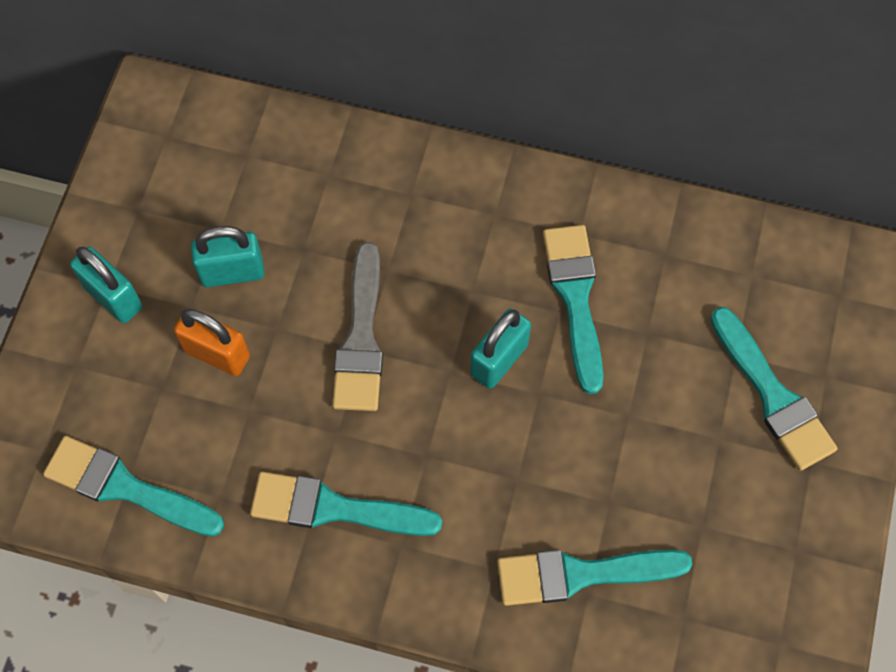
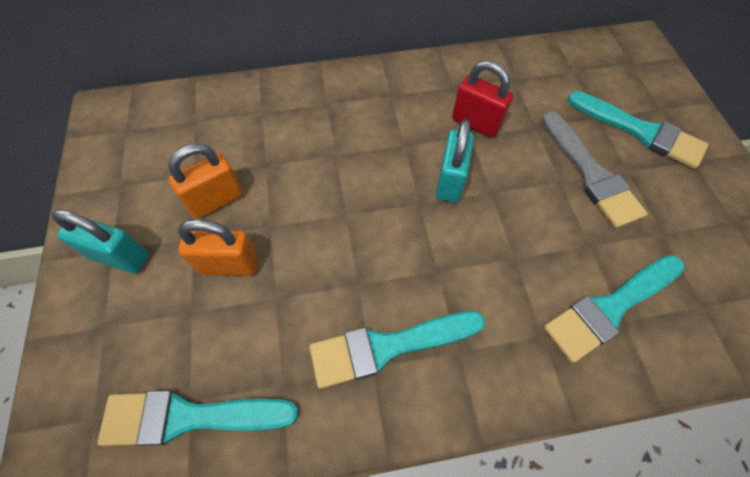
camera: 25 degrees left, 5 degrees down
(232, 272) = (216, 200): turquoise padlock -> orange padlock
(361, 338) = (341, 207): grey brush -> grey brush (590, 174)
(575, 298) = (476, 123): turquoise brush -> red padlock

